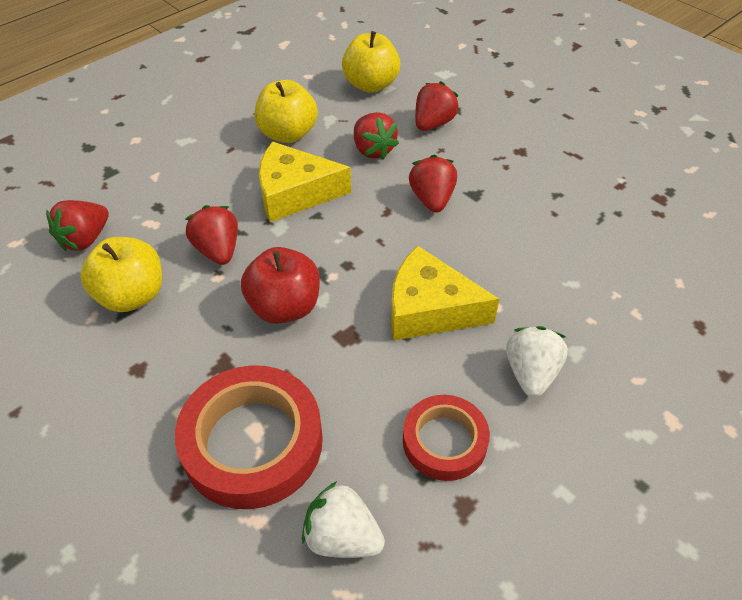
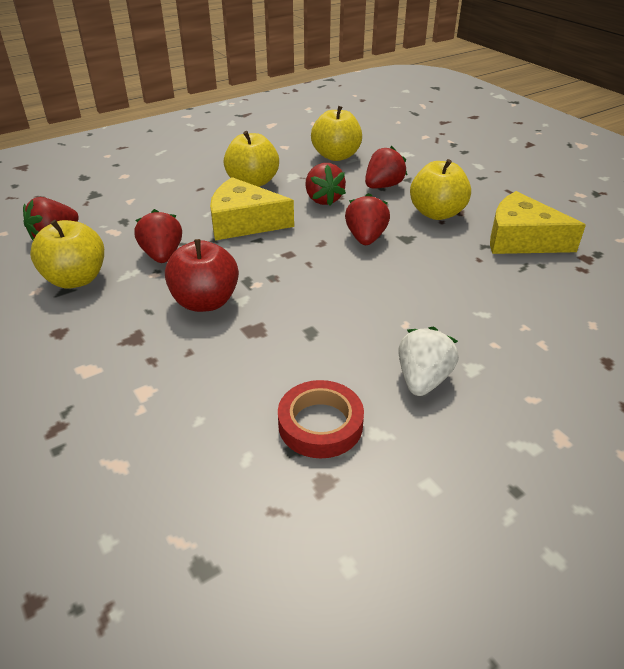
camera: 10 degrees right, 10 degrees down
(252, 442) = (137, 400): red tape -> none
(342, 537) = (193, 490): white strawberry -> none
(429, 309) = (338, 318): yellow cheese -> yellow cheese (521, 239)
(498, 156) = (436, 213): none -> yellow apple

